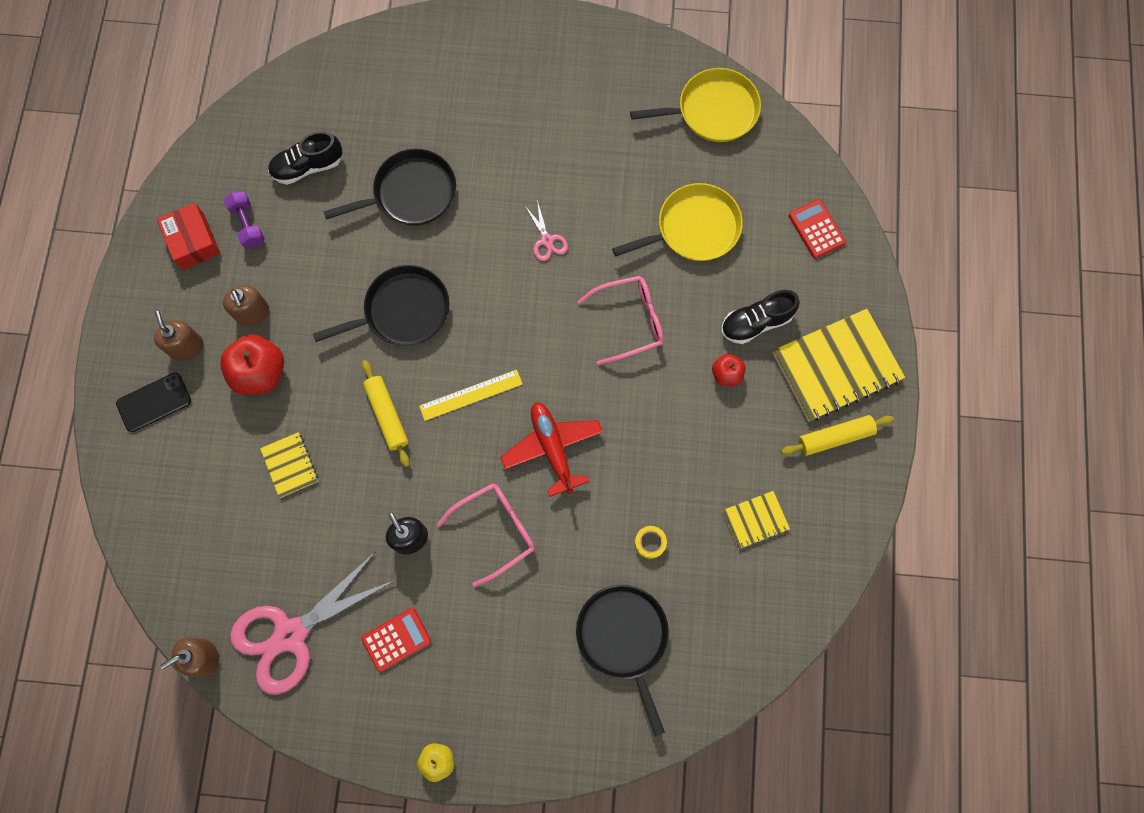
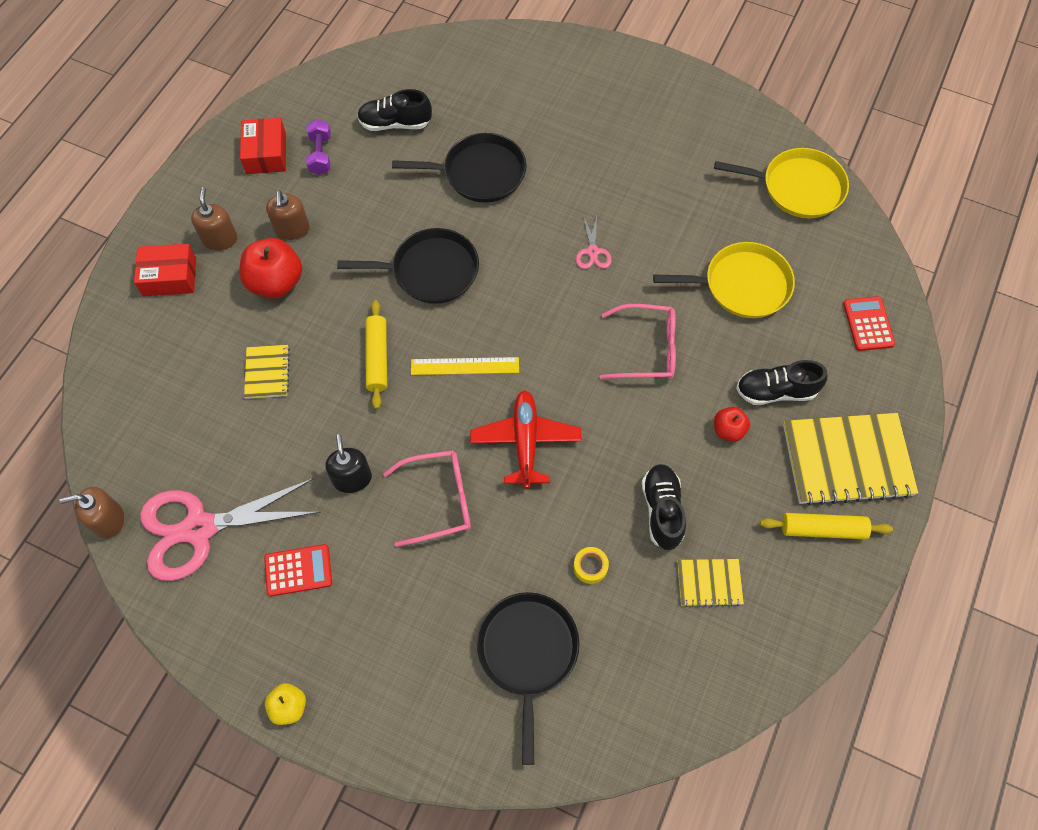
camera: 20 degrees right, 10 degrees down
(154, 402) = (170, 277): black phone -> red box
(694, 469) = (662, 510): none -> black shoe

